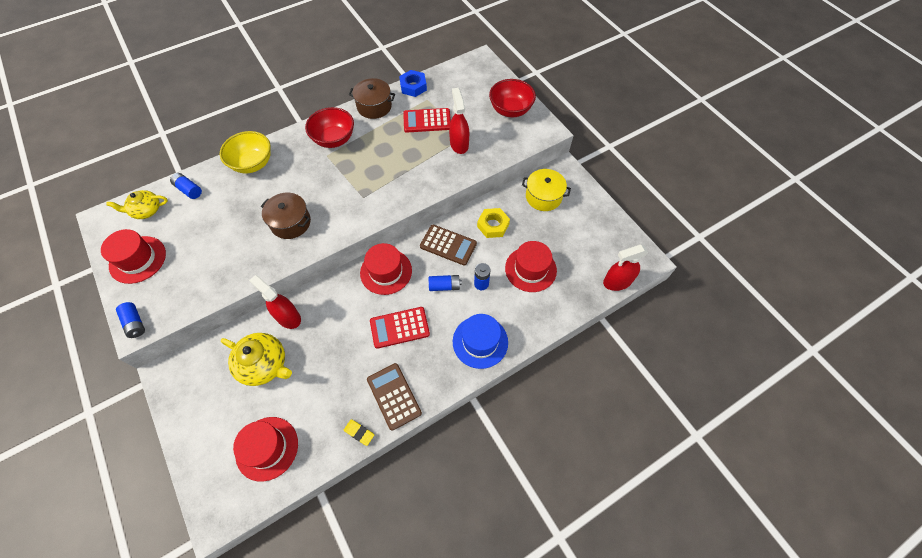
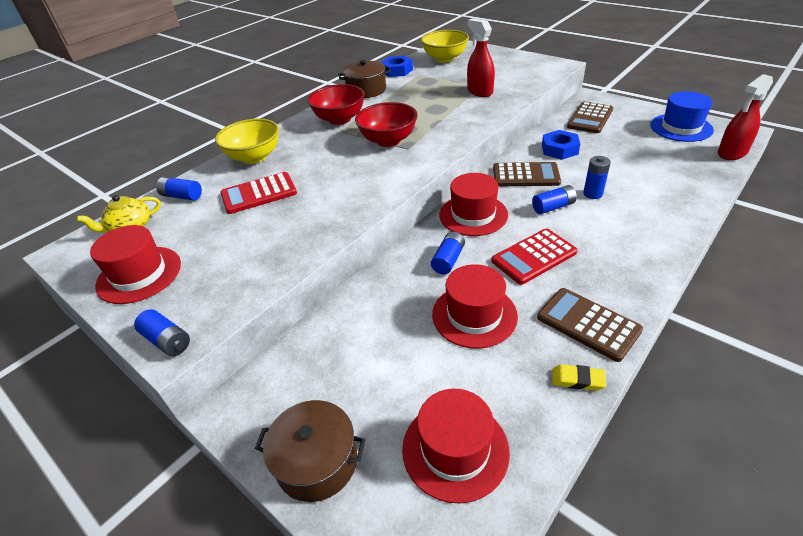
camera: 15 degrees left, 20 degrees down
(264, 364) = (380, 349): yellow teapot -> none
(288, 317) = (379, 290): red spray bottle -> none
(290, 222) = (335, 188): brown pot -> brown pot (317, 462)
(344, 308) = (448, 260): none -> blue battery
(427, 121) = (431, 86): red calculator -> red calculator (259, 194)
(462, 83) = (445, 59): none -> yellow bowl
(480, 342) = (642, 240): blue hat -> blue hat (681, 127)
(493, 225) = (559, 149): yellow nut -> blue nut
(510, 110) = (509, 62): red bowl -> red bowl (388, 140)
(530, 269) = (633, 168): red hat -> red hat (474, 315)
(543, 197) = (590, 118): yellow pot -> brown calculator

